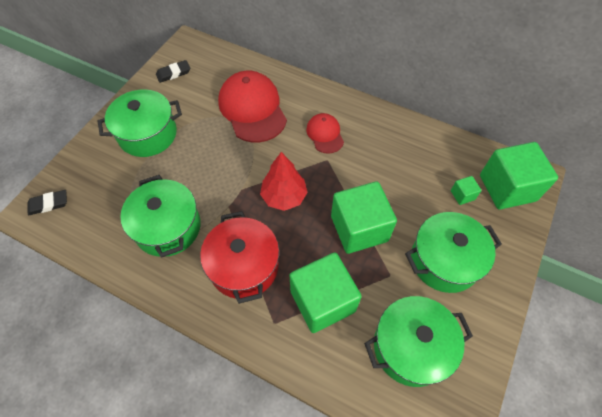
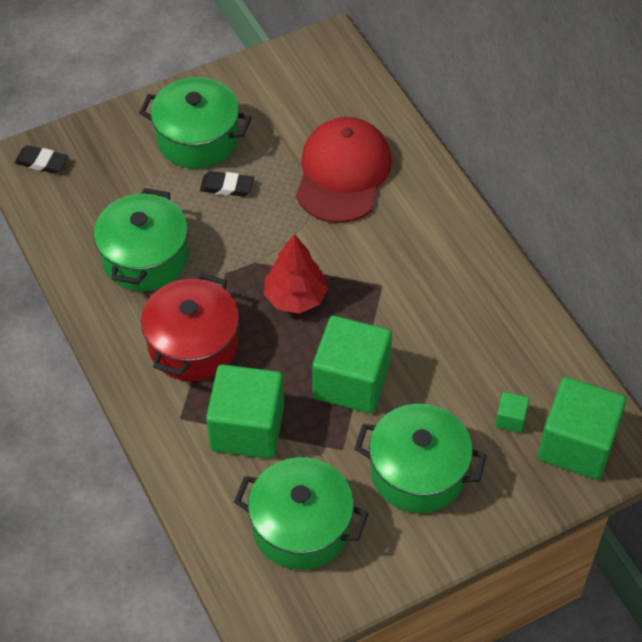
camera: 35 degrees right, 5 degrees down
(173, 73) = (282, 76): black eraser -> black eraser (227, 186)
(325, 134) = (405, 253): red cap -> none

